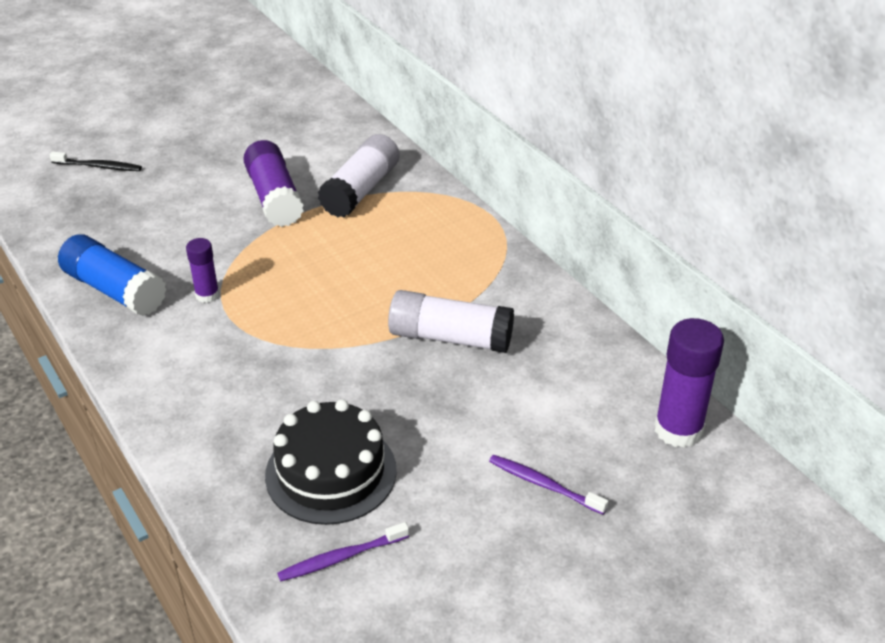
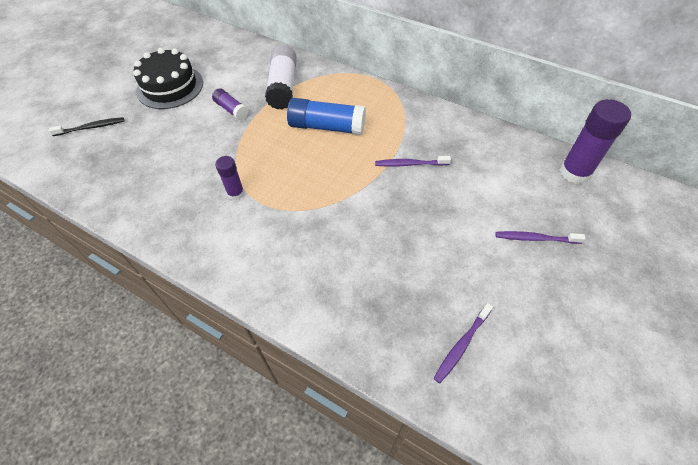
camera: 25 degrees left, 15 degrees up
(115, 290) = (167, 214): blue glue stick -> blue glue stick (327, 127)
(274, 198) = (231, 110): purple glue stick -> purple glue stick, size x0.56
(331, 472) = (409, 287): black cake -> black cake (170, 87)
(450, 337) = (410, 164): white glue stick -> purple toothbrush

